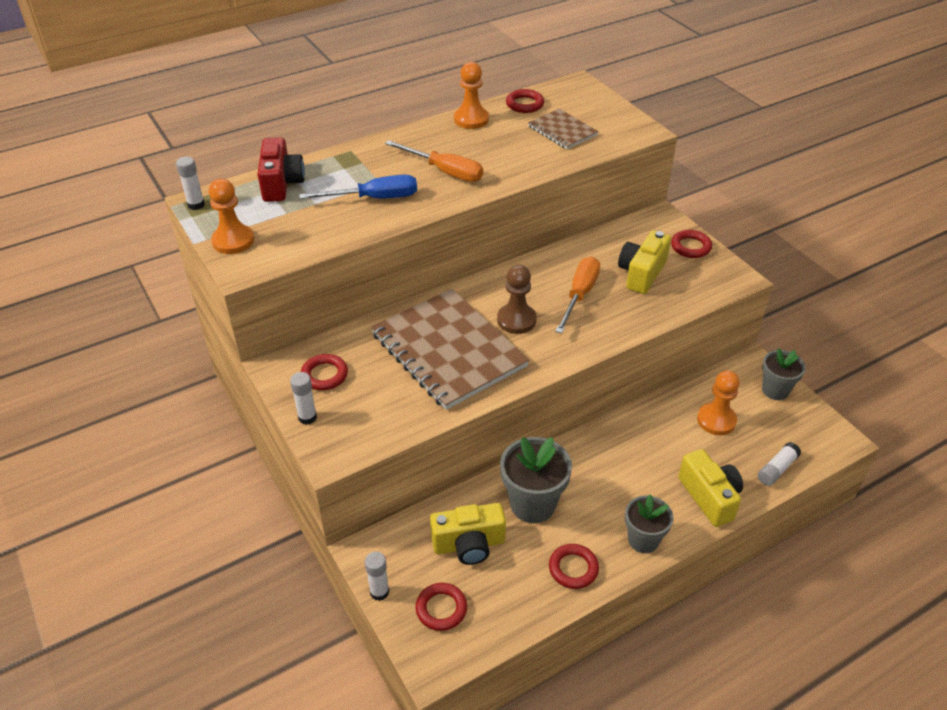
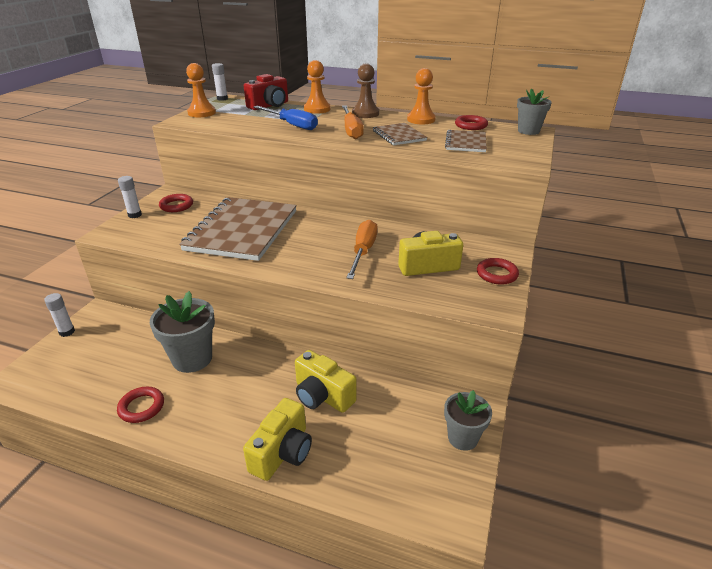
camera: 50 degrees right, 10 degrees down
(441, 609) = (65, 363): red ring -> none
(469, 544) = (132, 348): yellow camera -> yellow camera (322, 396)
(497, 153) = (399, 135): none -> brown notebook
(516, 320) = (302, 240): brown pawn -> brown pawn (365, 114)
(579, 295) = (363, 251): orange screwdriver -> orange screwdriver turned 60 degrees counterclockwise
(643, 540) = (199, 432): grey flower pot -> grey flower pot (528, 131)
(716, 420) = (379, 415): orange pawn -> orange pawn (317, 109)
(777, 469) = (361, 485): white glue stick -> none

